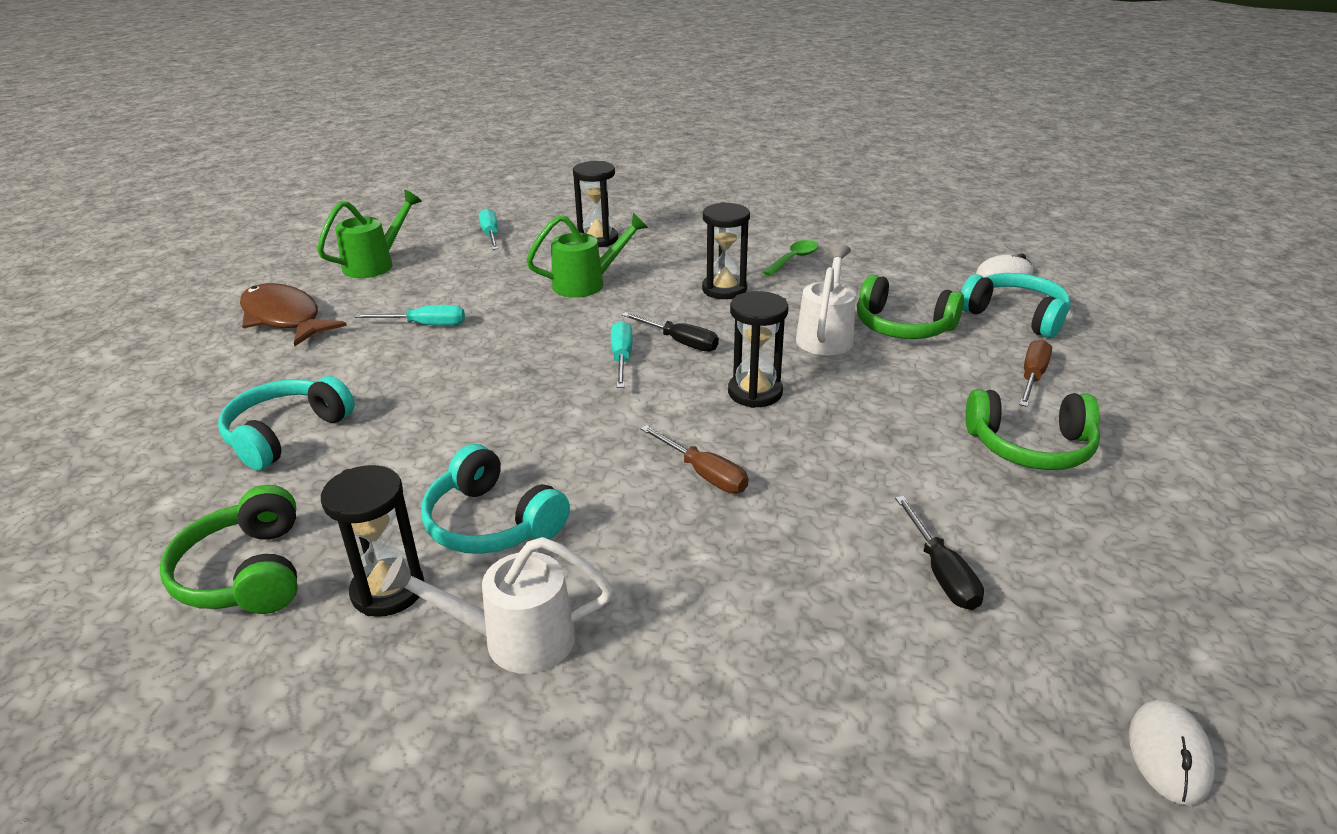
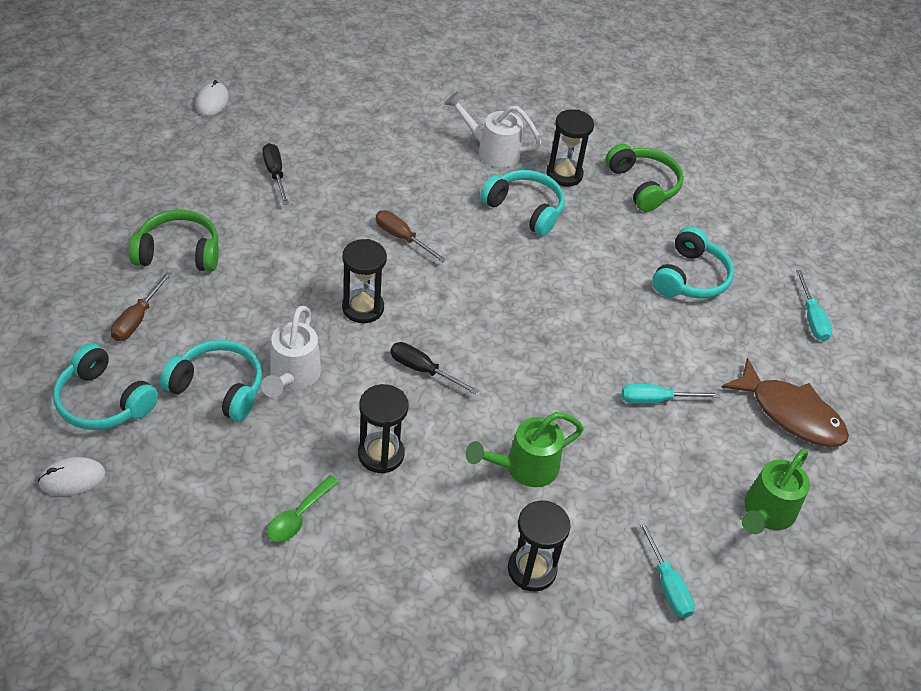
camera: 170 degrees right, 15 degrees up
(515, 639) = (492, 151): white watering can -> white watering can turned 150 degrees counterclockwise
(621, 358) = (471, 350): turquoise screwdriver -> turquoise screwdriver (811, 318)
(903, 326) = (218, 388): green headphones -> turquoise headphones

